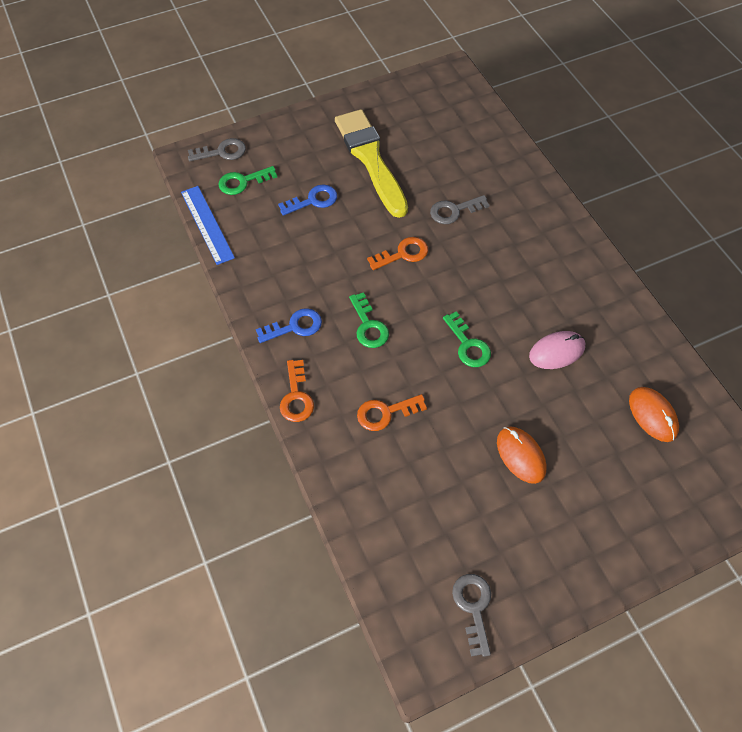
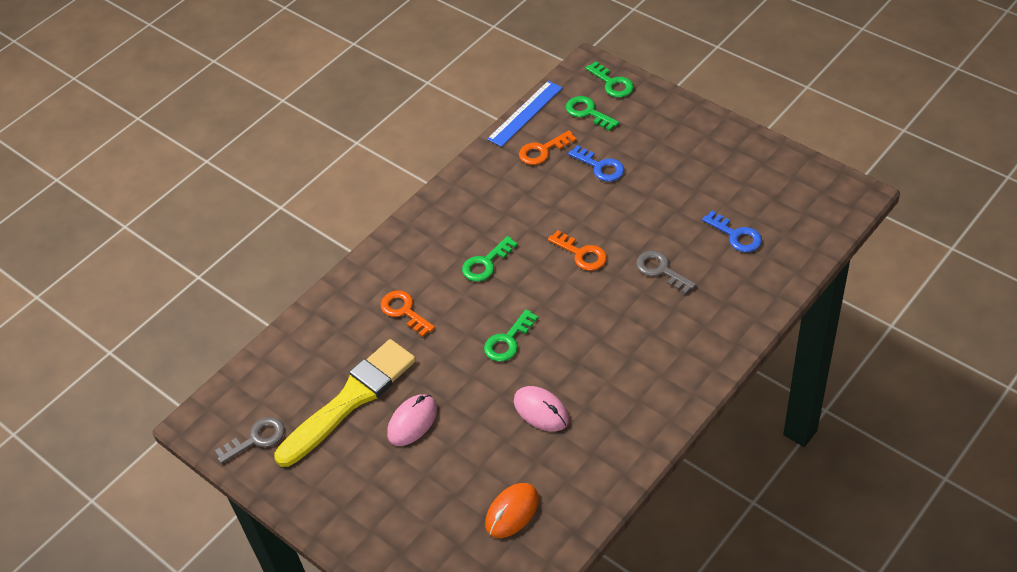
camera: 70 degrees right, 10 degrees down
(222, 152) = (612, 83): grey key -> green key
(295, 326) = (455, 216): blue key -> blue key (736, 235)
(296, 396) = (388, 247): orange key -> orange key (542, 151)
(370, 159) = (681, 183): yellow brush -> yellow brush (350, 400)
(521, 455) = (412, 422): orange mouse -> pink mouse

